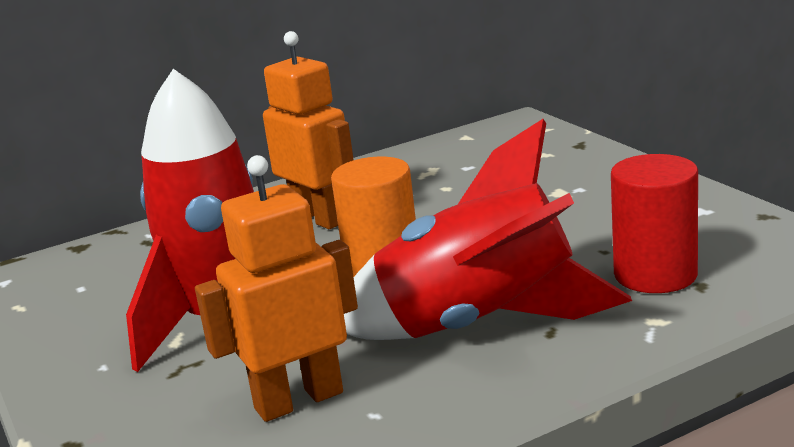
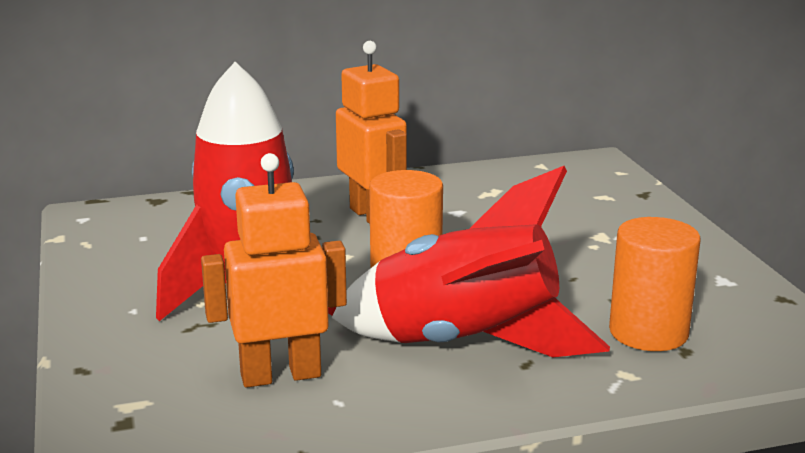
camera: 10 degrees right, 0 degrees up
(655, 275) = (648, 332): red cylinder -> orange cylinder

